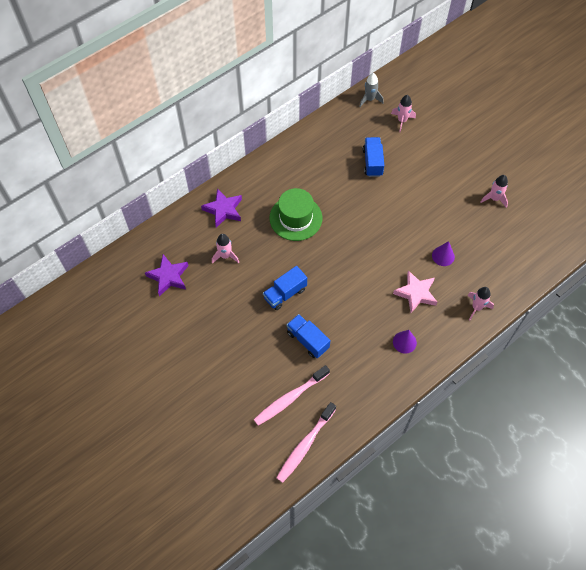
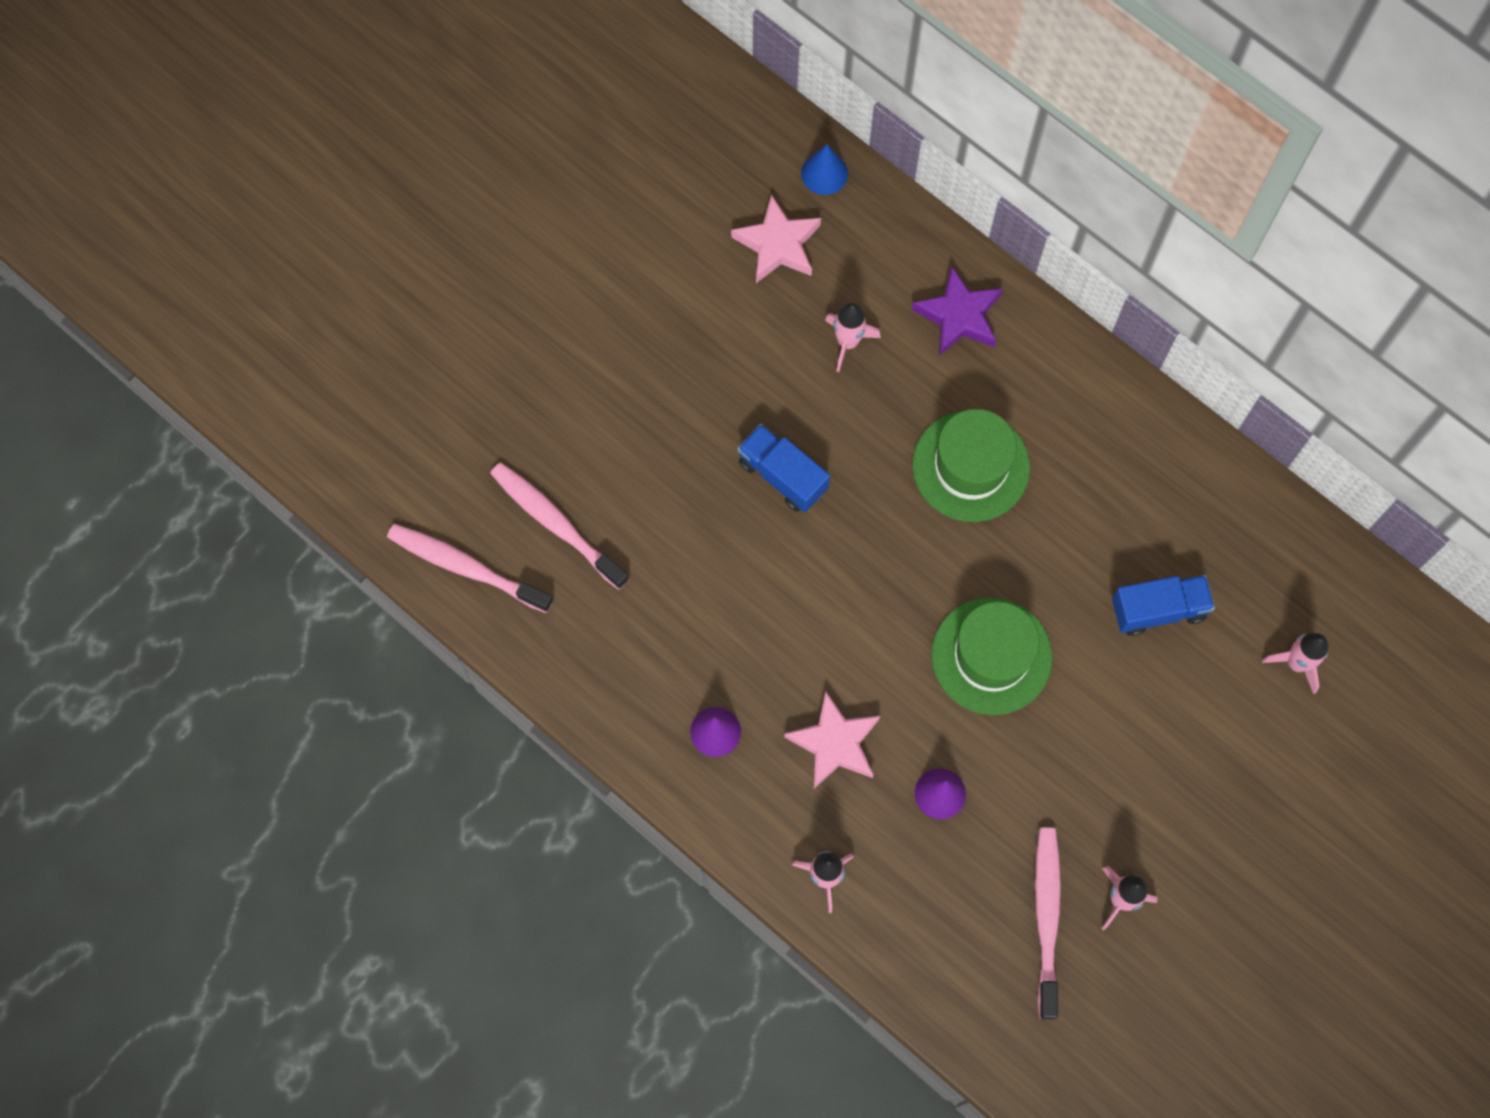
camera: 80 degrees right, 10 degrees up
(138, 251) = (824, 173): none -> blue cone
(168, 277) = (778, 244): purple star -> pink star
(307, 340) = (685, 537): blue truck -> none
(369, 99) = (1341, 580): grey rocket -> none
(384, 226) = (991, 656): none -> green hat
(500, 226) = (1047, 918): none -> pink toothbrush

